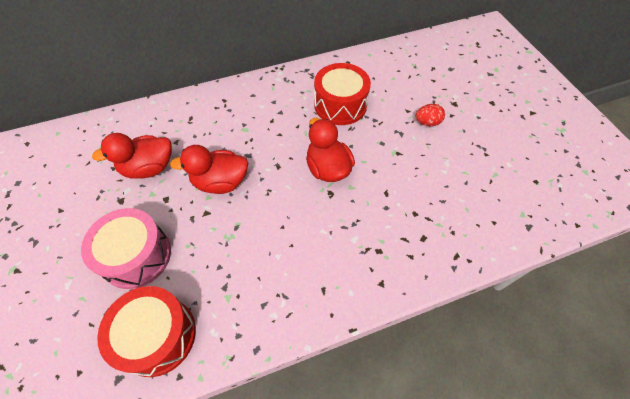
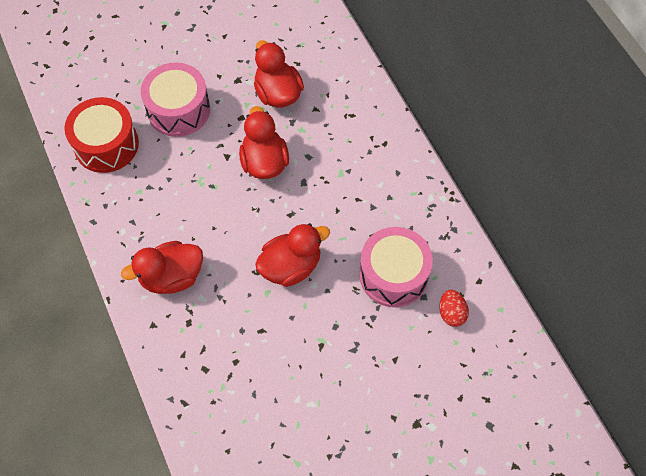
camera: 85 degrees right, 5 degrees up
(331, 265) = (172, 277): none -> red duck
(340, 105) = (393, 275): red drum -> pink drum
(427, 122) = (376, 384): red egg -> red egg (451, 313)

